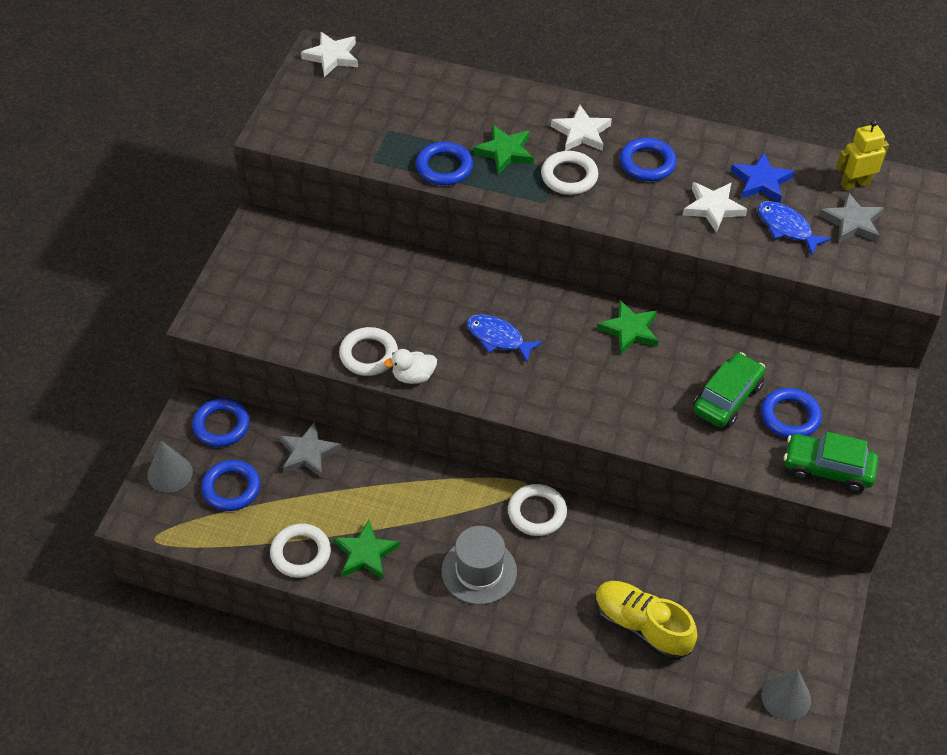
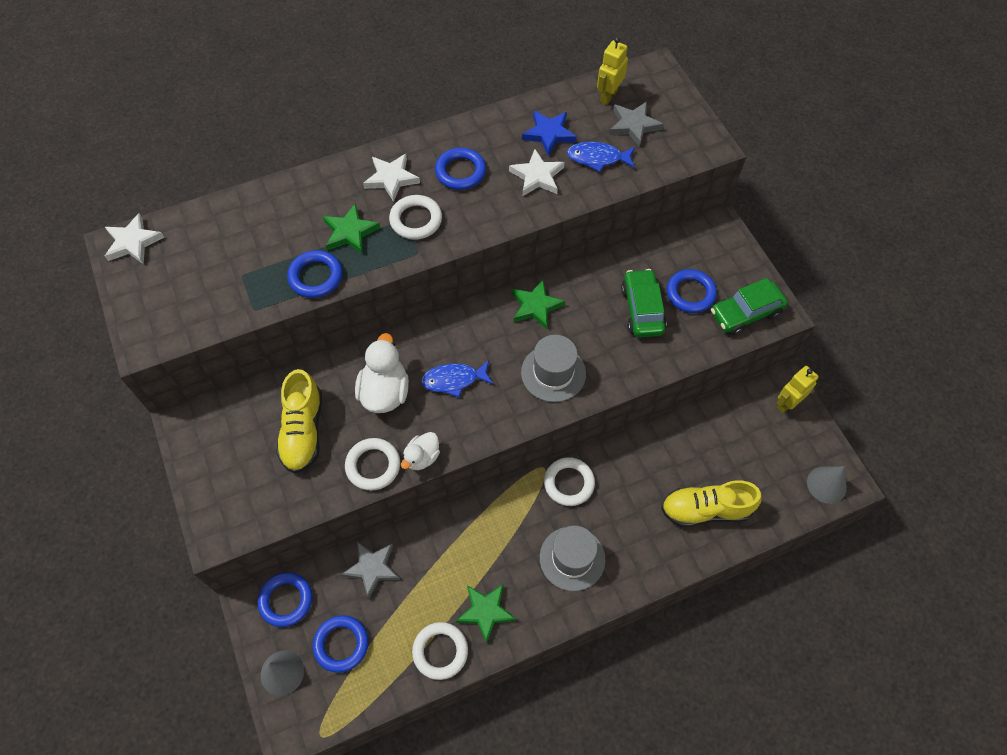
camera: 40 degrees left, 10 degrees up
(340, 292) = (303, 431): none -> yellow shoe
(432, 308) = (385, 392): none -> white duck
(590, 392) = (553, 373): none -> grey hat
(821, 603) = (787, 403): none -> yellow robot

